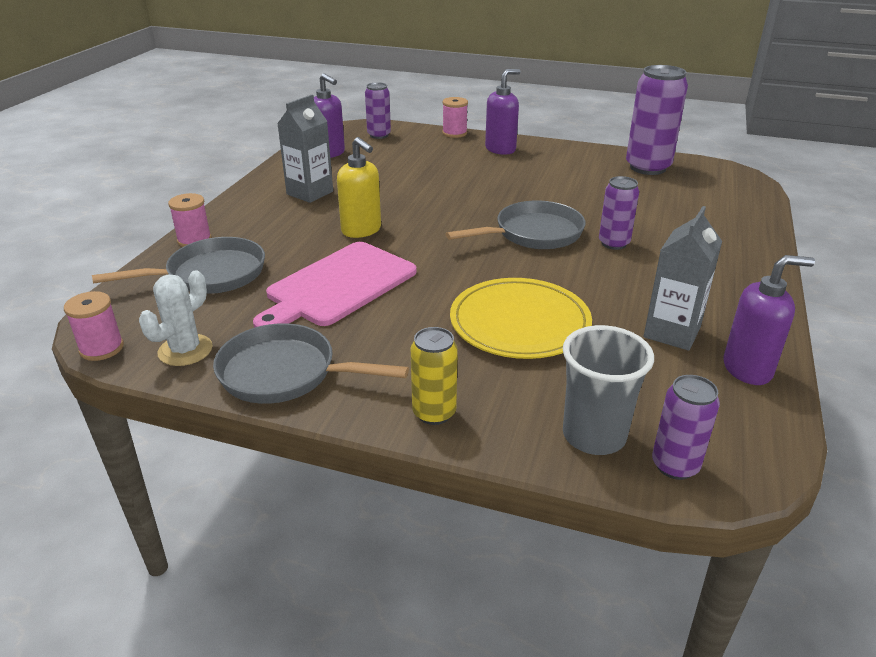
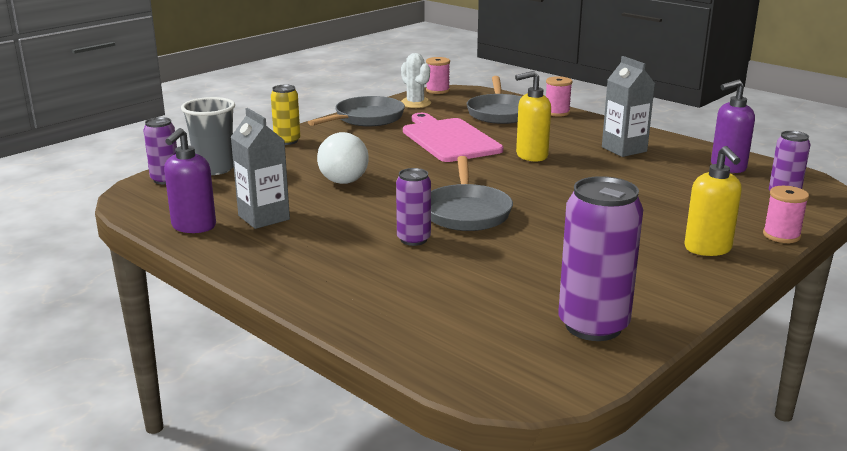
camera: 115 degrees right, 10 degrees down
(500, 149) = (708, 249): purple soap dispenser -> yellow soap dispenser
(519, 323) = (340, 176): yellow plate -> white light bulb

